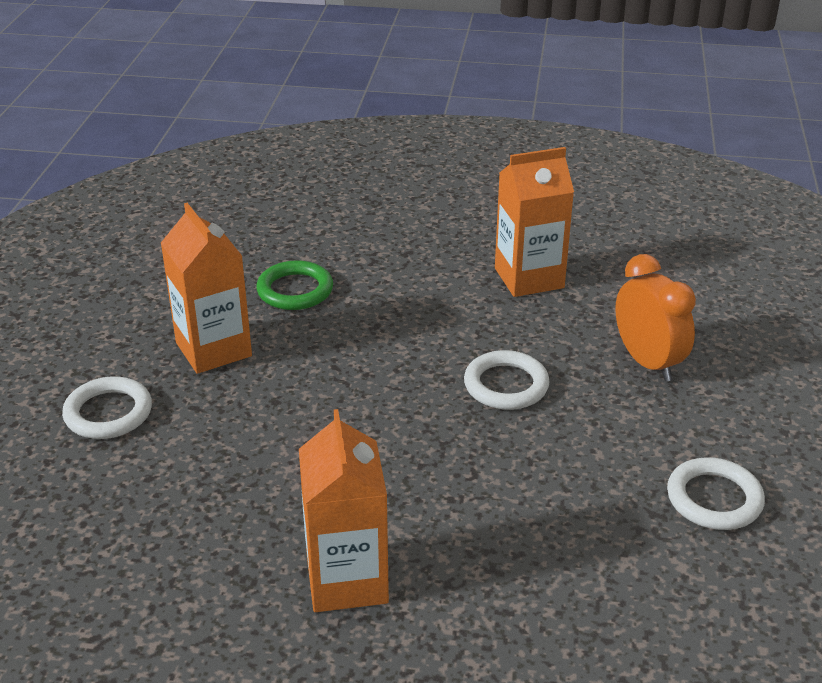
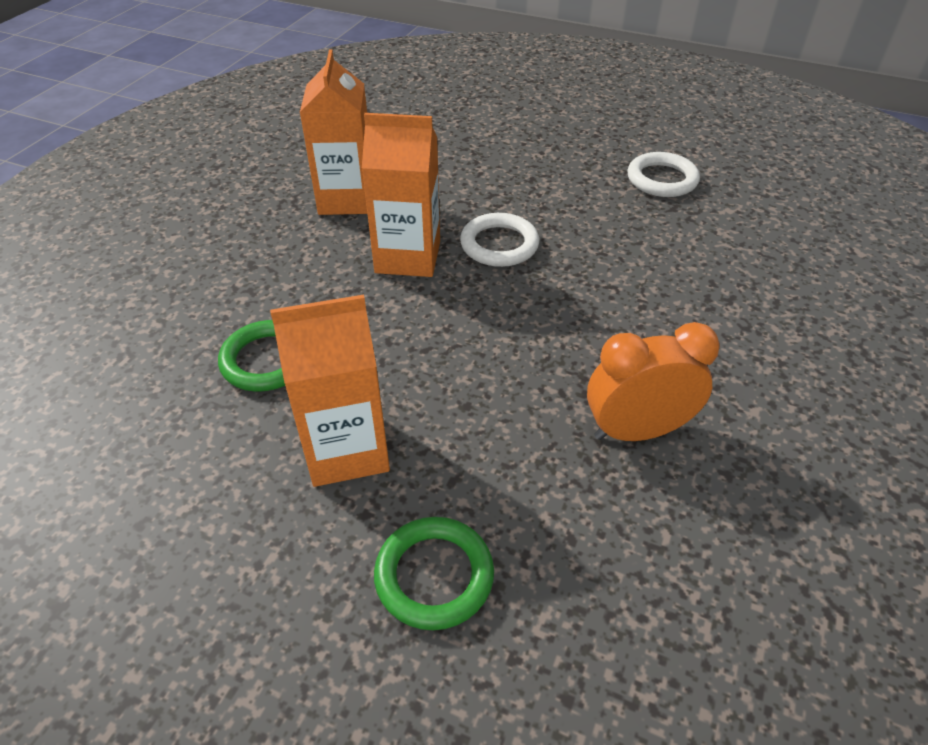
camera: 75 degrees left, 10 degrees up
(108, 413) = (434, 576): white ring -> green ring
(347, 580) = (742, 389): orange carton -> orange carton (408, 257)
(648, 362) = (497, 168): orange clock -> orange clock (636, 431)

